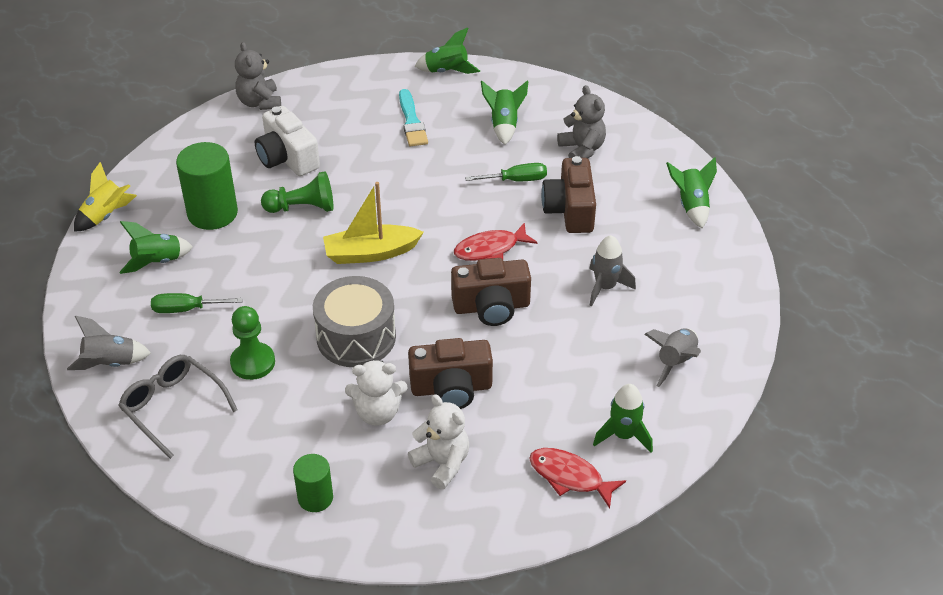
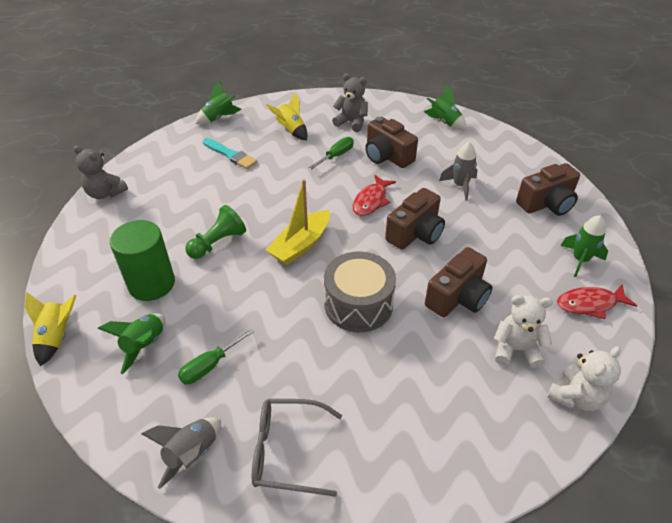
camera: 40 degrees left, 0 degrees up
(253, 362) = (308, 371): green pawn -> none
(287, 158) = (168, 217): white camera -> none
(315, 498) = (474, 438): green cylinder -> none
(377, 413) = (435, 345): white teddy bear -> white teddy bear (576, 397)
(504, 125) = (291, 130): green rocket -> yellow rocket
(675, 362) = (546, 204): grey rocket -> brown camera

